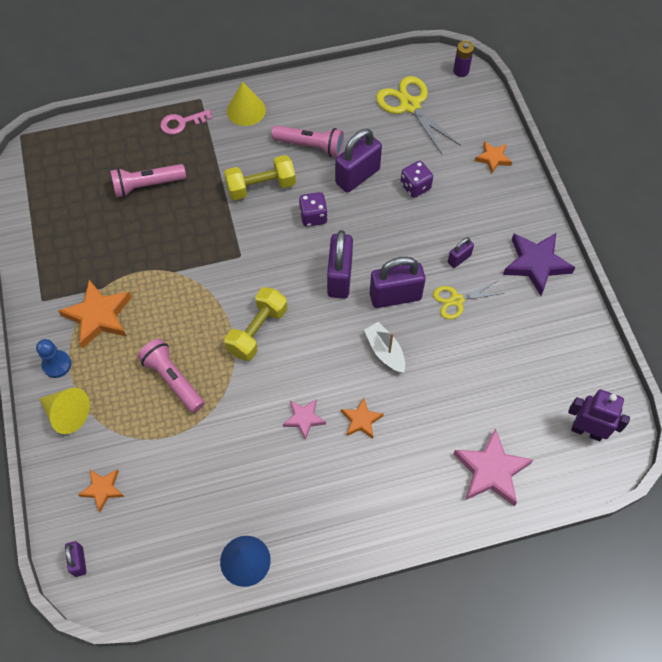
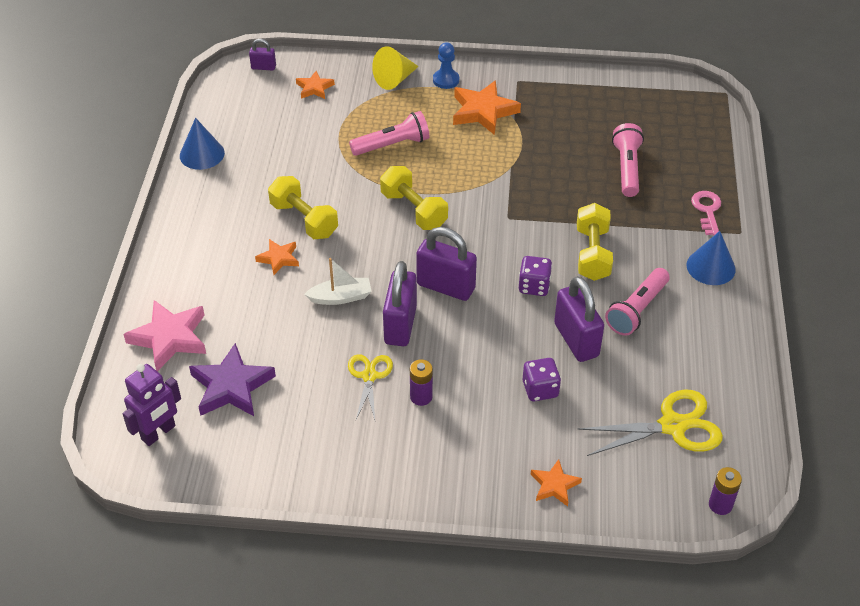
camera: 110 degrees right, 15 degrees down
(246, 110) = (711, 267): yellow cone -> blue cone
(304, 419) = (304, 220): pink star -> yellow dumbbell
(459, 259) = (421, 397): purple padlock -> purple battery
(536, 264) = (379, 469): purple star -> purple star (231, 386)

